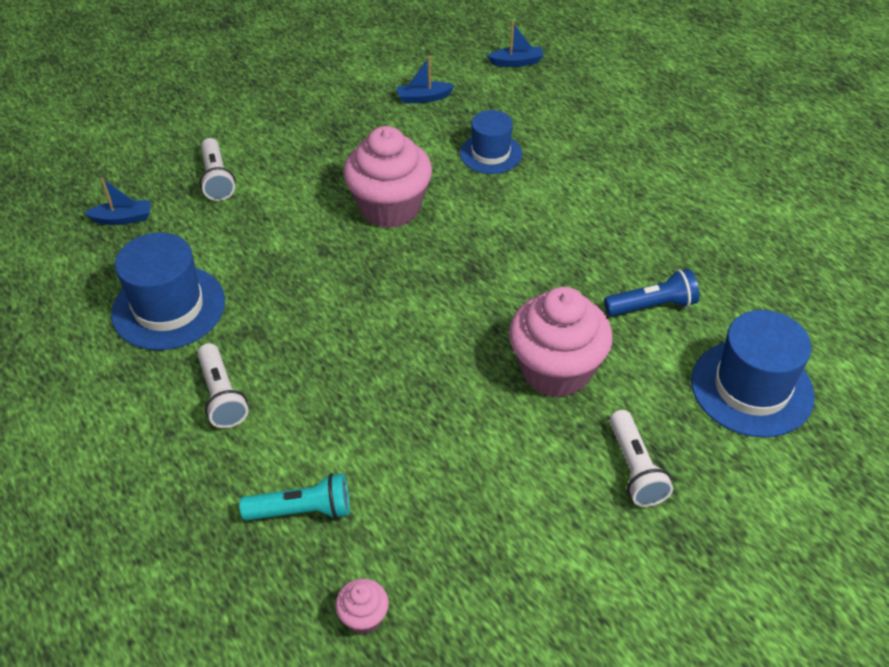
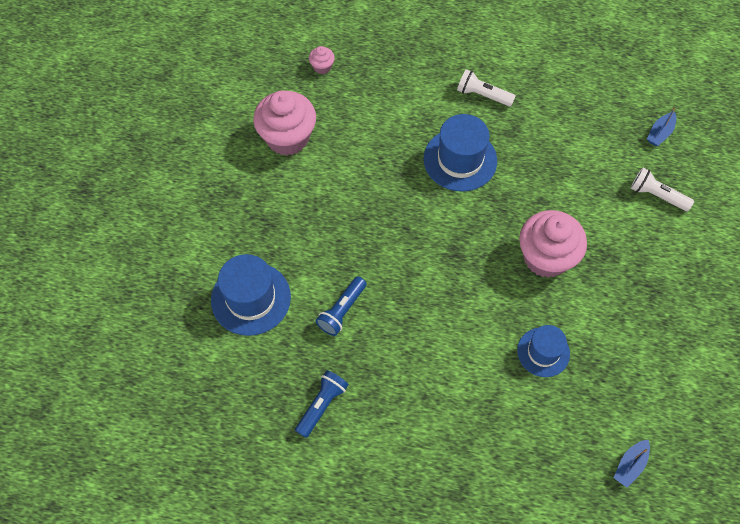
camera: 135 degrees right, 15 degrees up
(168, 307) = (565, 111): blue hat -> blue hat (460, 160)
(302, 510) = (389, 81): turquoise flashlight -> none
(423, 98) = (640, 366): blue boat -> none
(556, 370) = (353, 229): pink cupcake -> pink cupcake (287, 138)
(635, 468) = (272, 207): white flashlight -> none
(750, 249) = (322, 405): none -> blue flashlight

